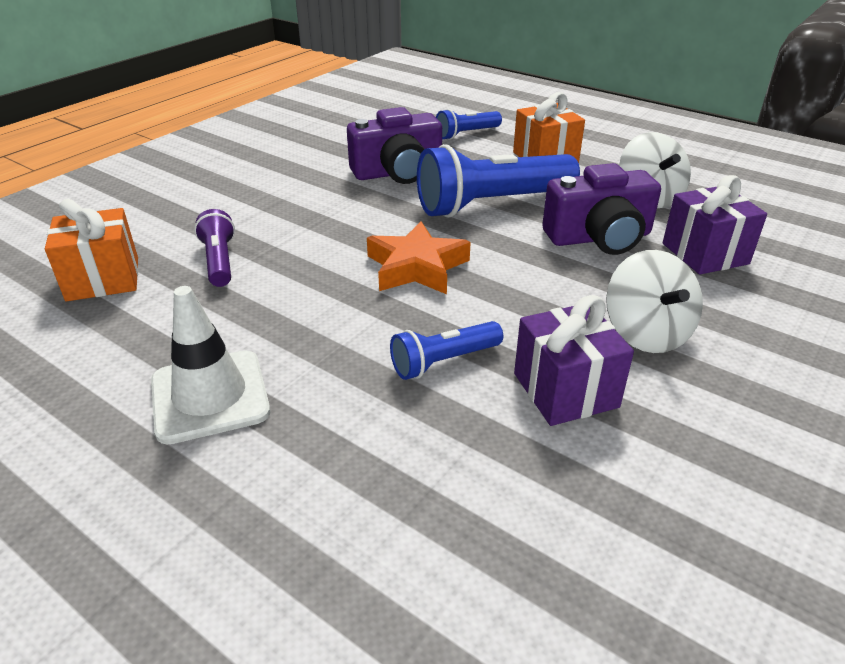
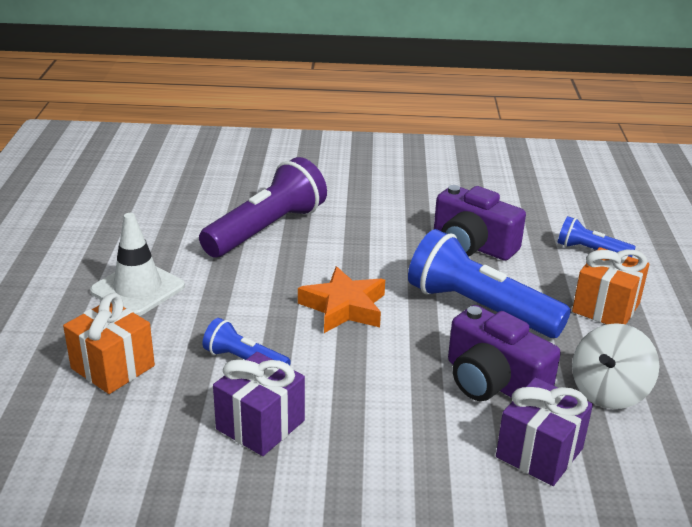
camera: 55 degrees right, 5 degrees down
(103, 279) = (207, 202): orange gift -> orange gift (113, 367)
(219, 261) = (266, 229): purple flashlight -> purple flashlight, size x1.95
(646, 333) = (370, 447): white spinning top -> none

